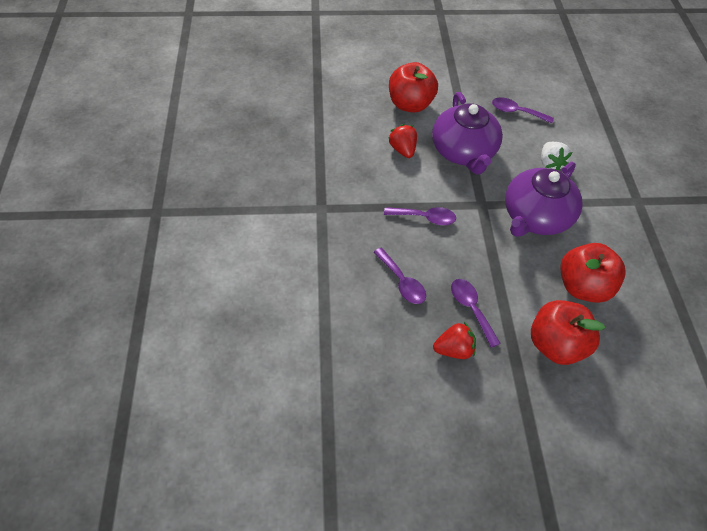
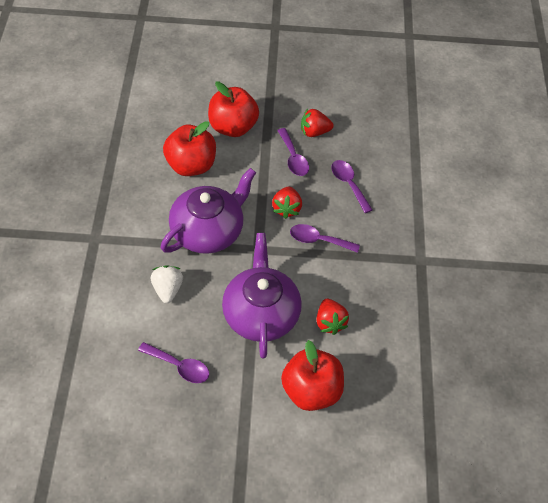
camera: 175 degrees left, 0 degrees up
(464, 247) = (286, 208): none -> red strawberry

